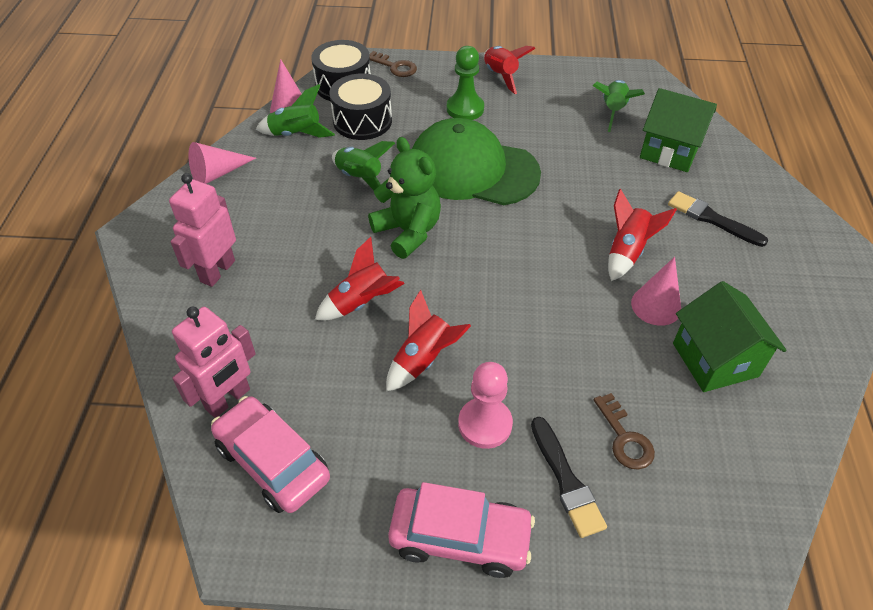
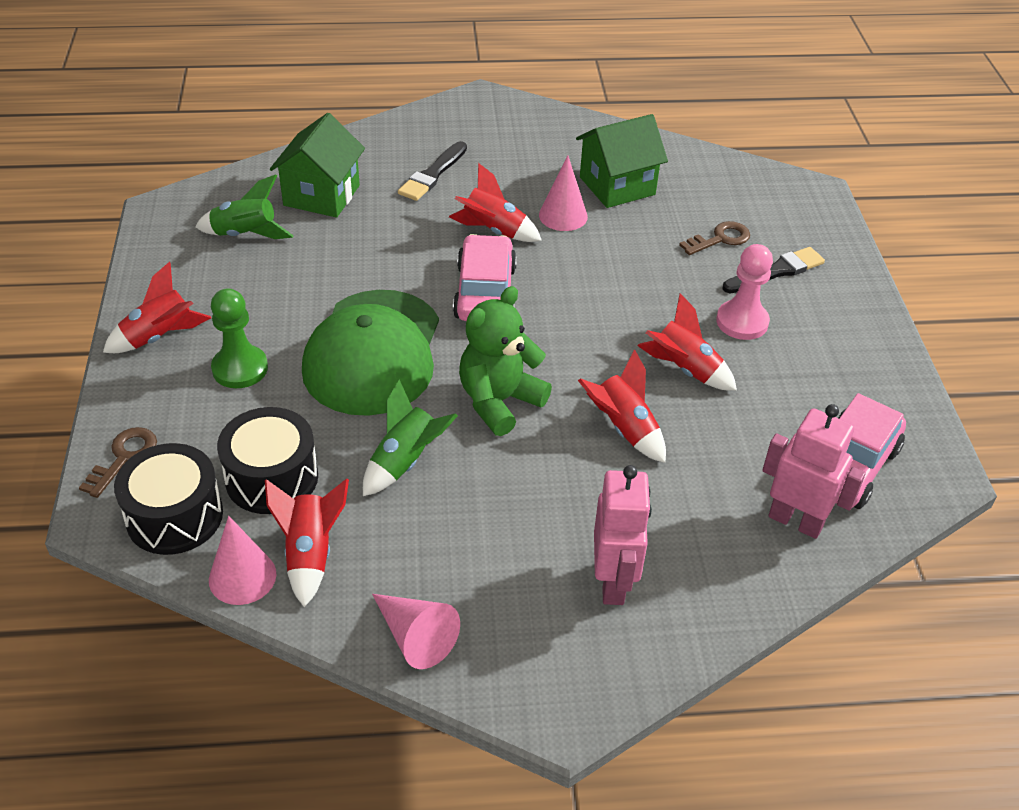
camera: 100 degrees left, 5 degrees down
(217, 271) = (613, 582): pink robot -> pink robot turned 105 degrees counterclockwise
(296, 134) = (310, 553): green rocket -> red rocket
(460, 538) = (857, 330): pink car -> pink car (485, 292)

